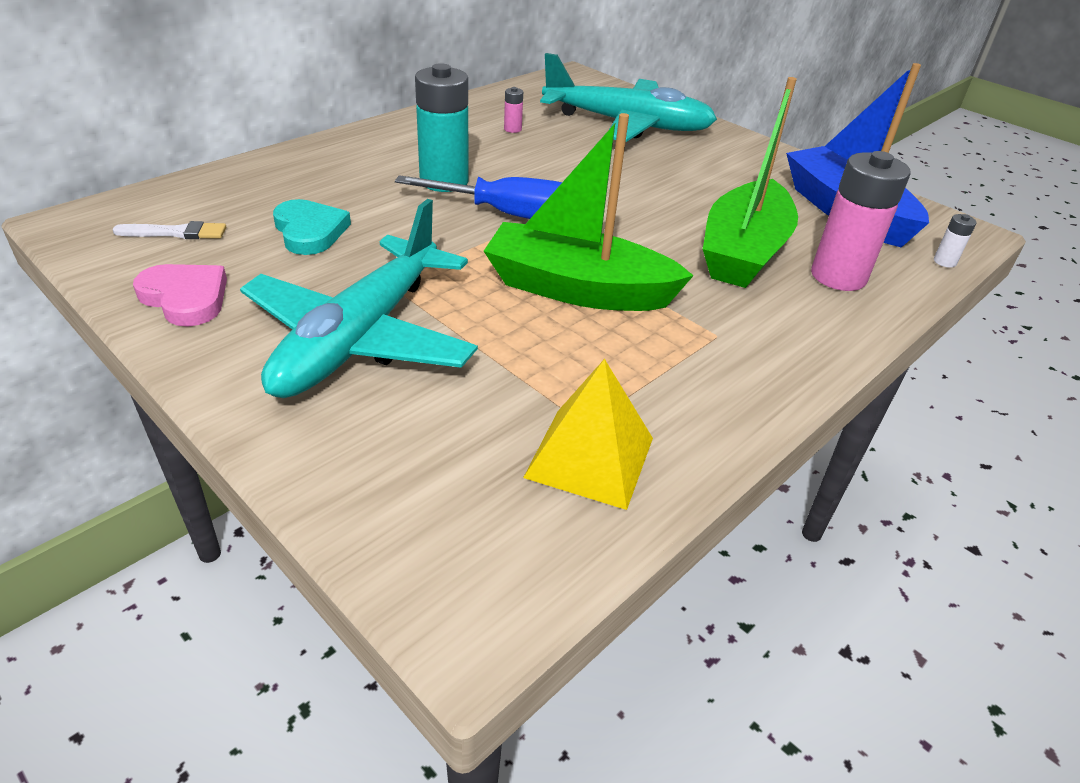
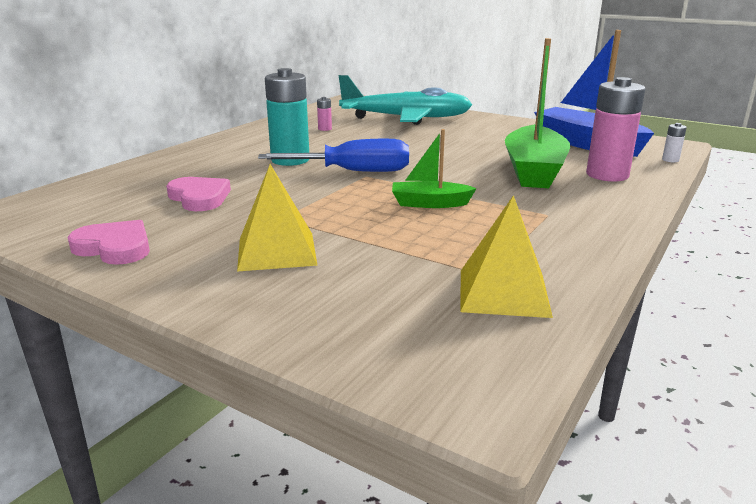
camera: 10 degrees left, 15 degrees down
(176, 233) = (86, 211): white brush -> none
(310, 231) = (199, 198): turquoise heart -> pink heart
(360, 337) = (277, 251): turquoise plane -> yellow pyramid
(578, 289) = (429, 203): green boat -> green boat, size x0.53

